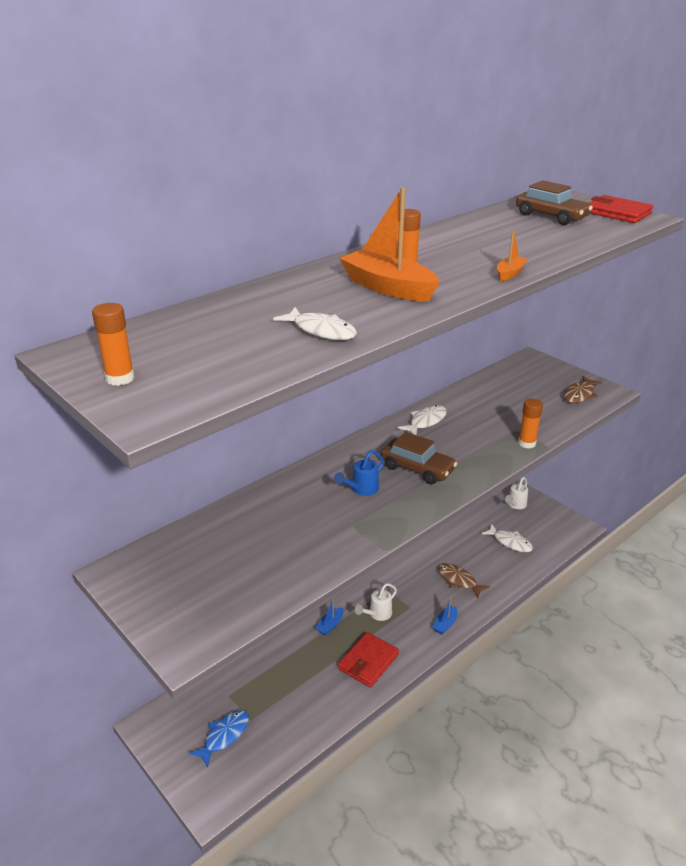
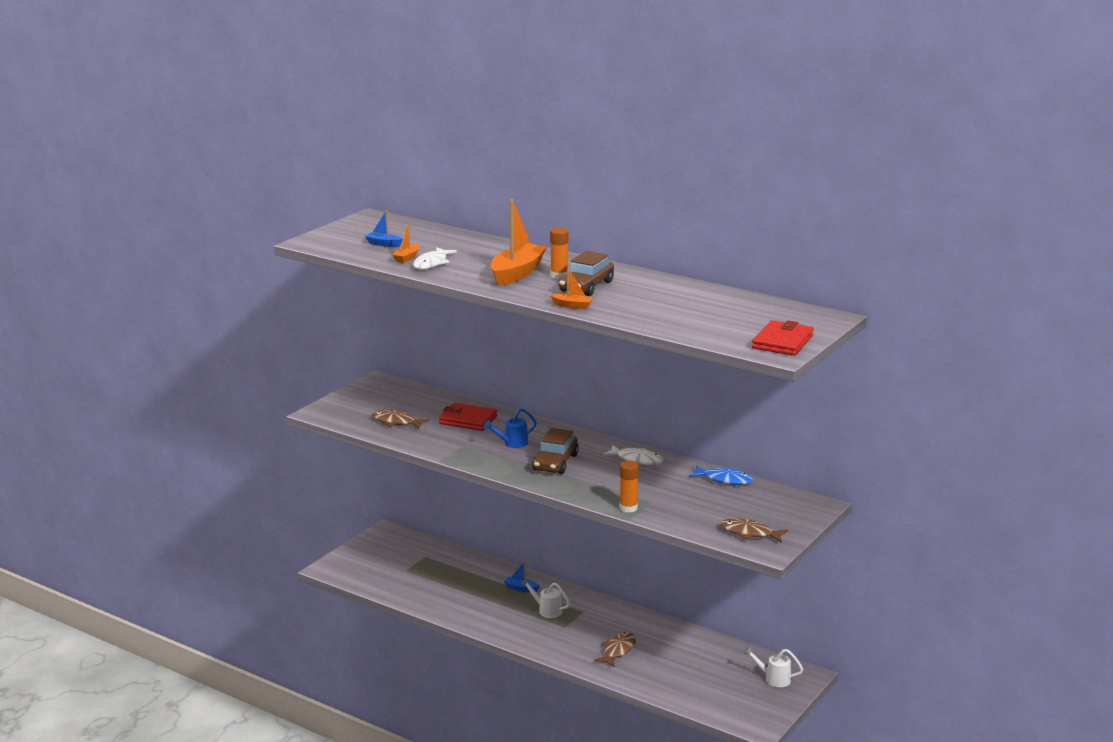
camera: 75 degrees right, 10 degrees down
(120, 378) = (347, 231): orange glue stick -> none
(224, 736) = (387, 562): blue fish -> blue fish (724, 480)
(259, 573) = (396, 422): none -> brown fish
(285, 344) = (407, 258): none -> orange boat
(361, 490) = (512, 444): blue watering can -> blue watering can turned 60 degrees counterclockwise
(368, 662) = (486, 613): red wallet -> red wallet (468, 420)
(445, 624) = (550, 648): blue boat -> blue boat (383, 244)
(510, 542) = (699, 678): white fish -> none
(551, 216) = (744, 316): brown car -> brown car (586, 286)

